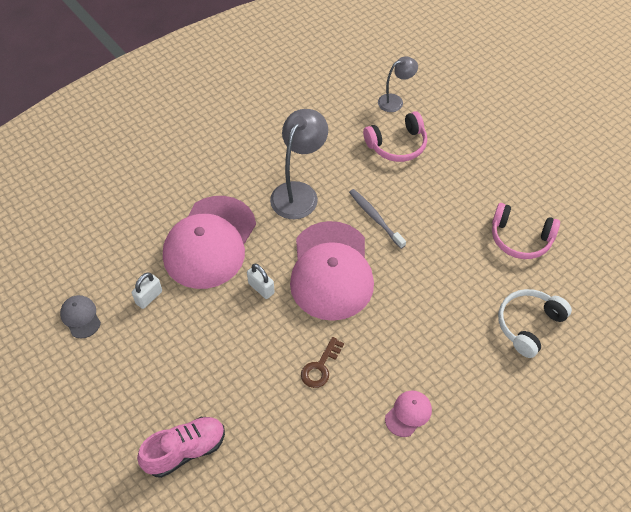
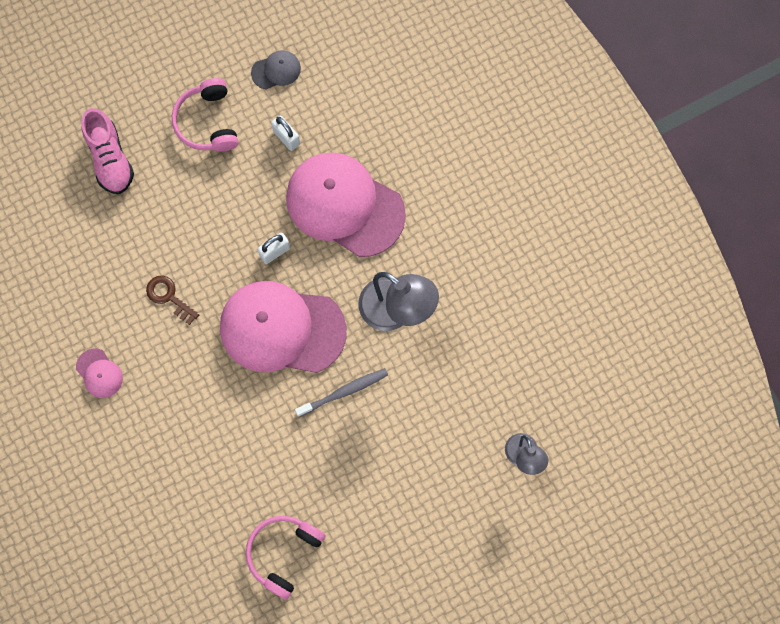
camera: 100 degrees right, 20 degrees up
(397, 145) = (449, 442): pink headphones -> pink headphones (207, 122)
(529, 325) = (170, 527): white headphones -> none

